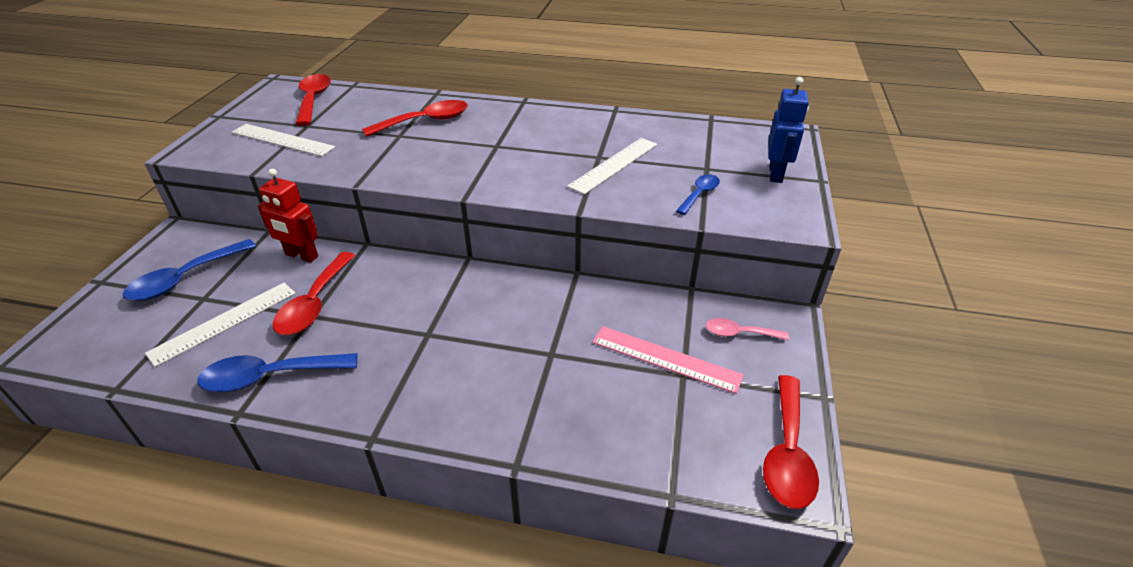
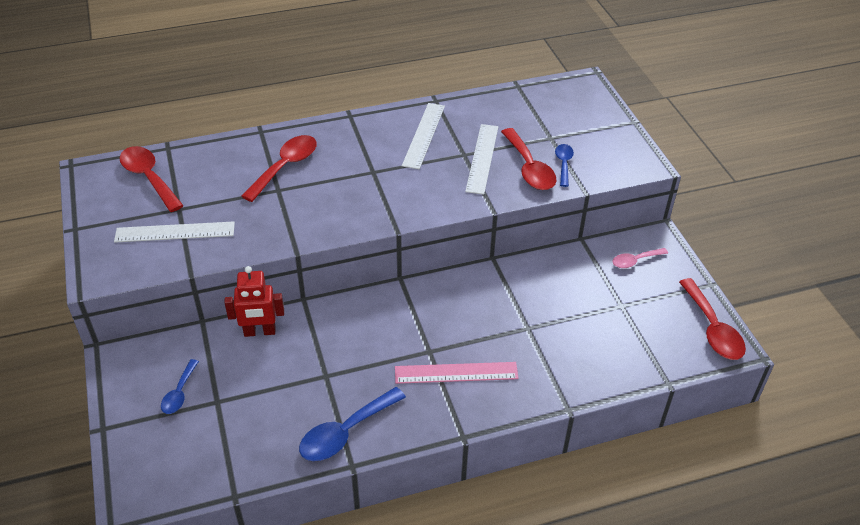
camera: 30 degrees left, 5 degrees up
(185, 279) = (179, 393): blue spoon -> blue spoon, size x0.58
(224, 322) = (260, 411): white ruler -> white ruler (423, 135)
(314, 303) = (317, 365): red spoon -> red spoon (529, 168)
(666, 358) = (603, 299): pink ruler -> pink ruler (456, 372)
(776, 174) = (601, 126): blue robot -> none

